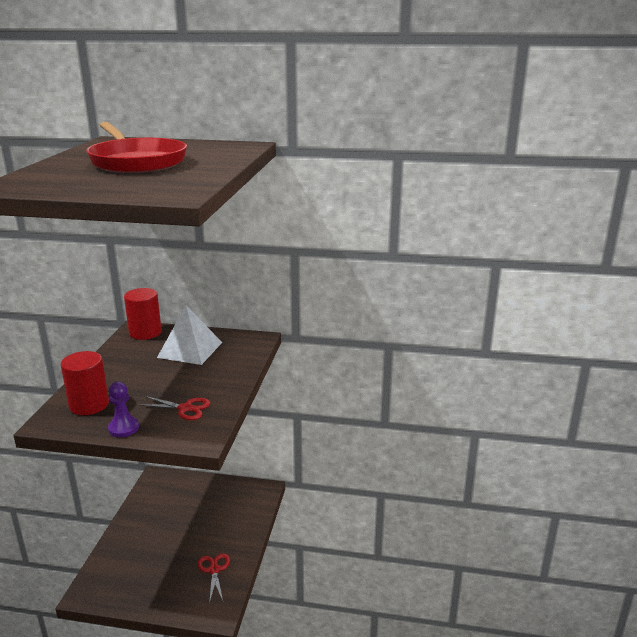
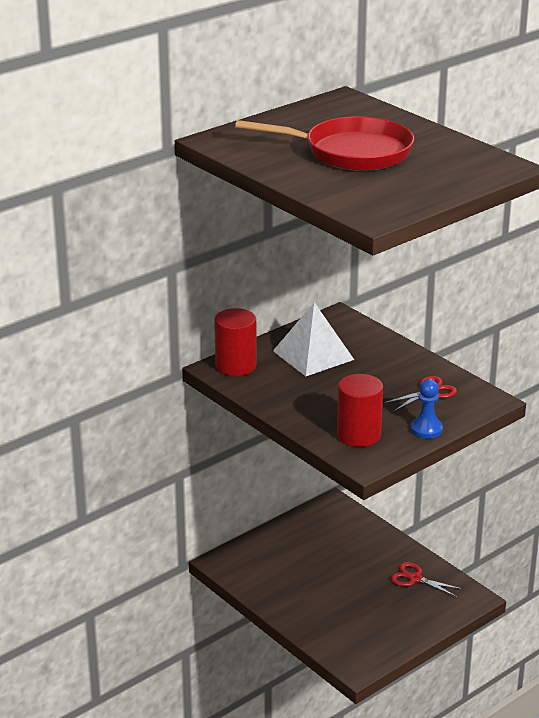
camera: 50 degrees left, 5 degrees up
(123, 428) = (426, 429): purple pawn -> blue pawn

